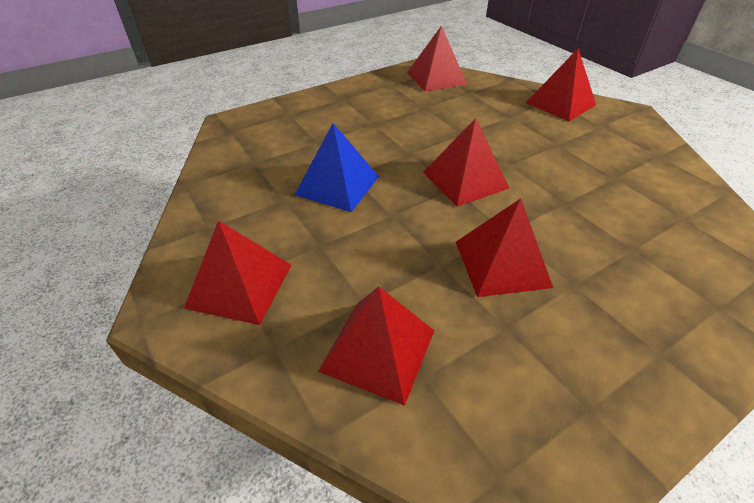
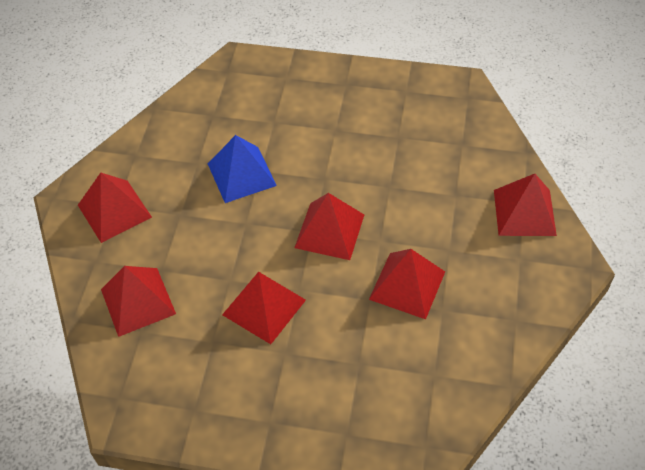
camera: 45 degrees right, 10 degrees up
(436, 78) = (457, 108): red pyramid -> red pyramid (407, 285)

